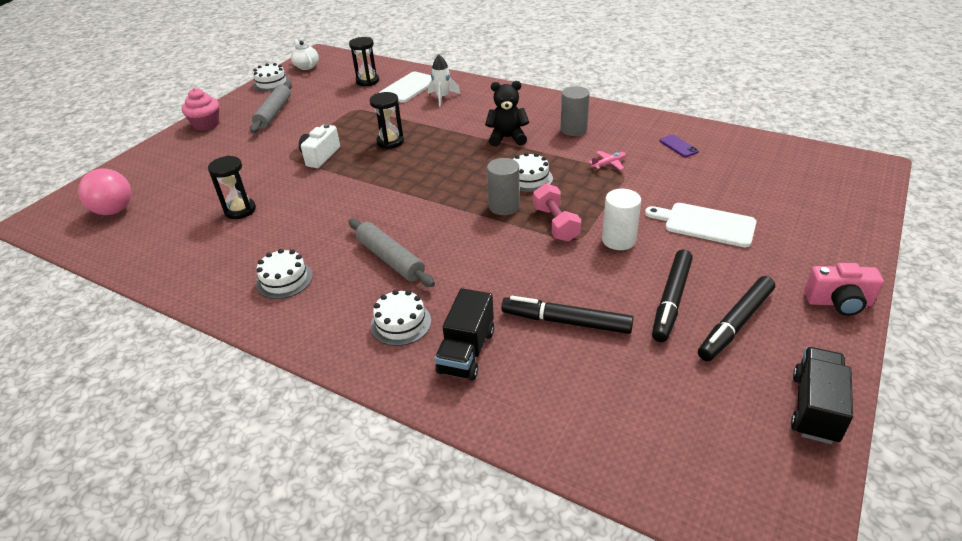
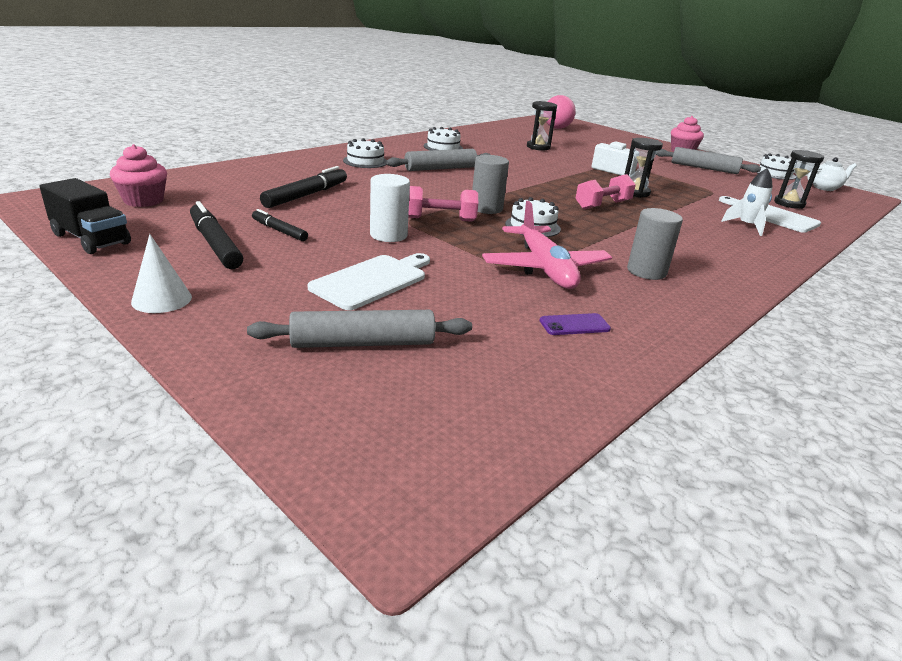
camera: 100 degrees right, 10 degrees down
(442, 154) = (602, 205): none -> pink dumbbell
(466, 351) = (316, 169): black truck -> none
(507, 138) = (631, 235): black teddy bear -> none
(608, 164) = (545, 268): pink plane -> pink plane, size x2.39
(671, 300) = (279, 231): black marker -> black marker, size x0.59
(699, 438) = (143, 200): none -> pink cupcake
(781, 205) = (363, 343): none -> grey rolling pin
(838, 302) = (161, 299): pink camera -> white cone

